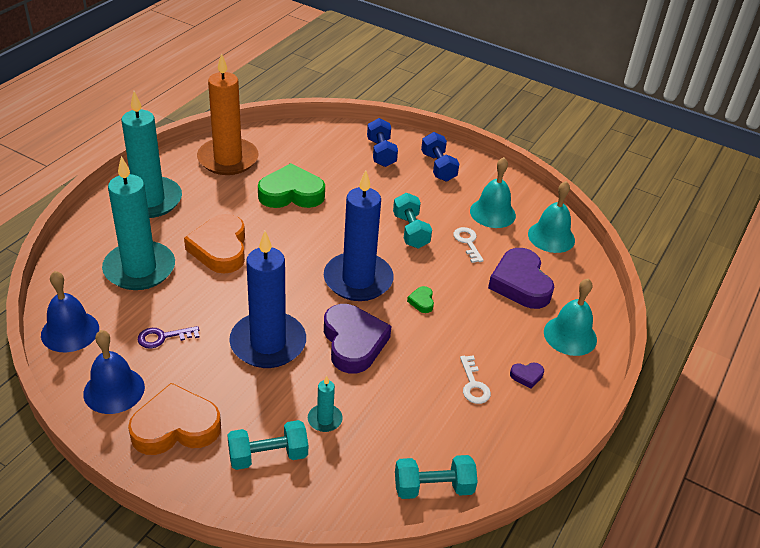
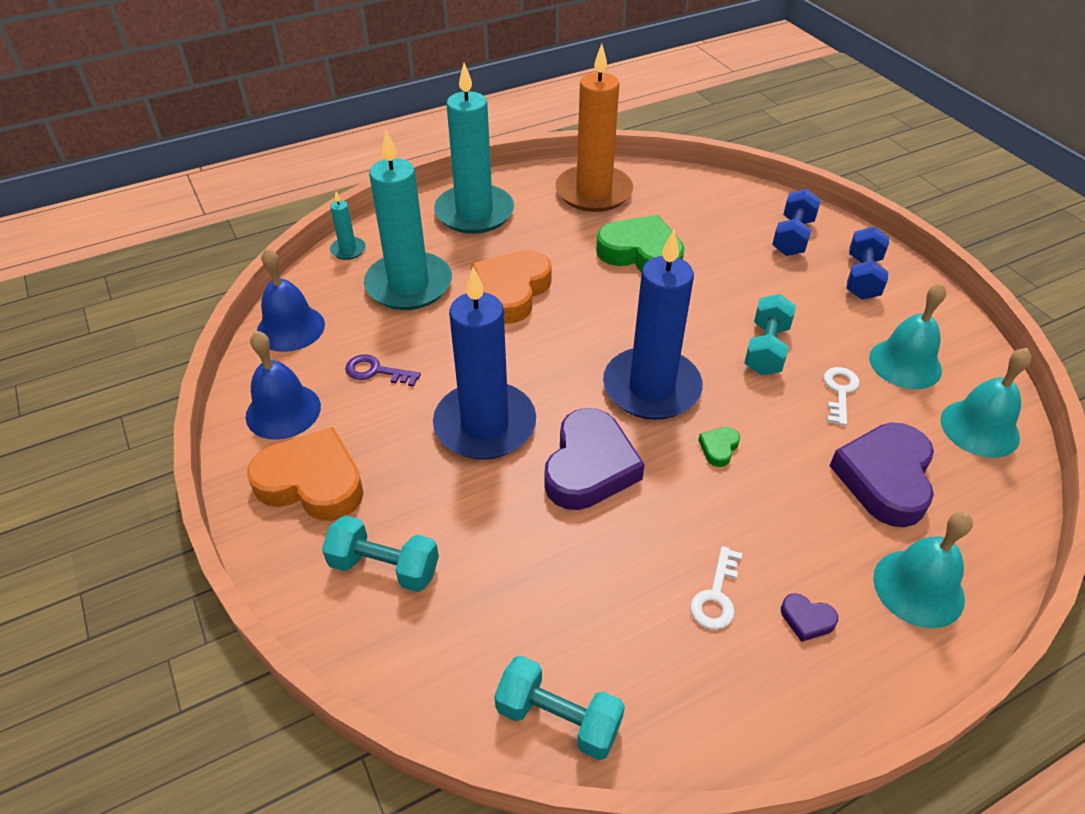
camera: 35 degrees right, 5 degrees up
(325, 419) = (483, 552): turquoise candle -> turquoise candle (348, 250)

